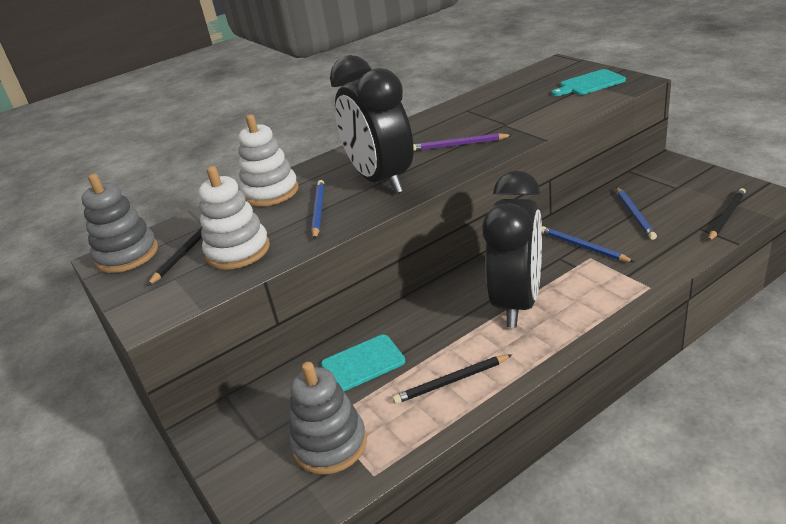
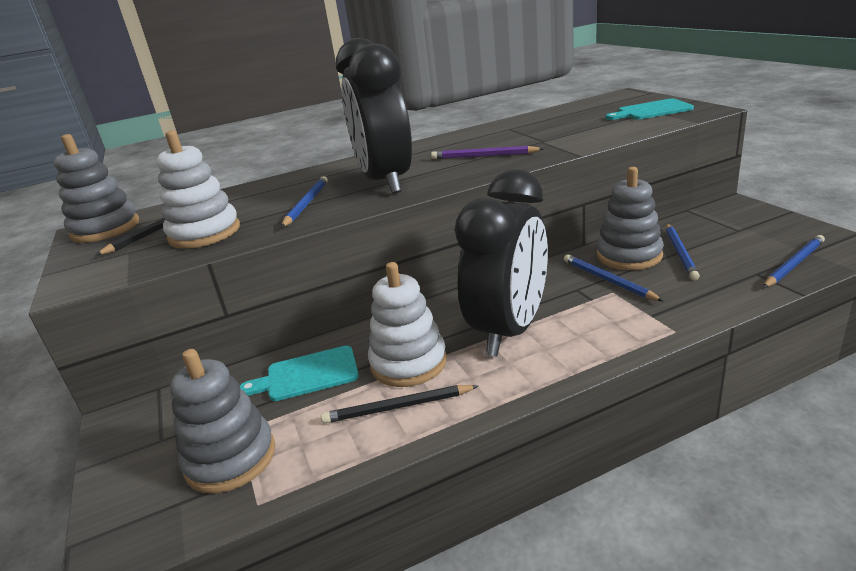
camera: 10 degrees right, 5 degrees down
(271, 192) = (274, 186): white stacking toy -> white stacking toy (408, 363)
(593, 221) = (629, 255): none -> grey stacking toy
(726, 216) = (793, 264): black pencil -> blue pencil

